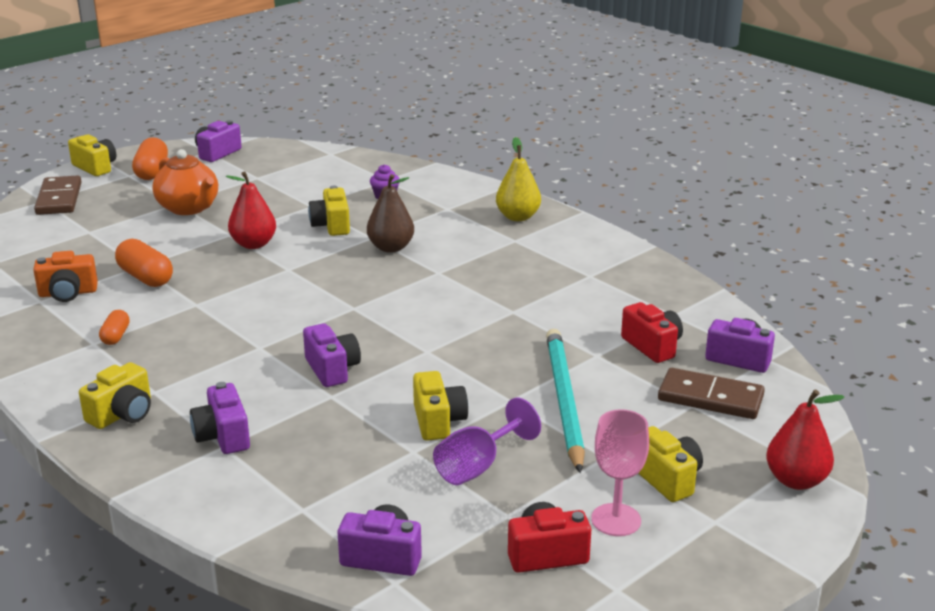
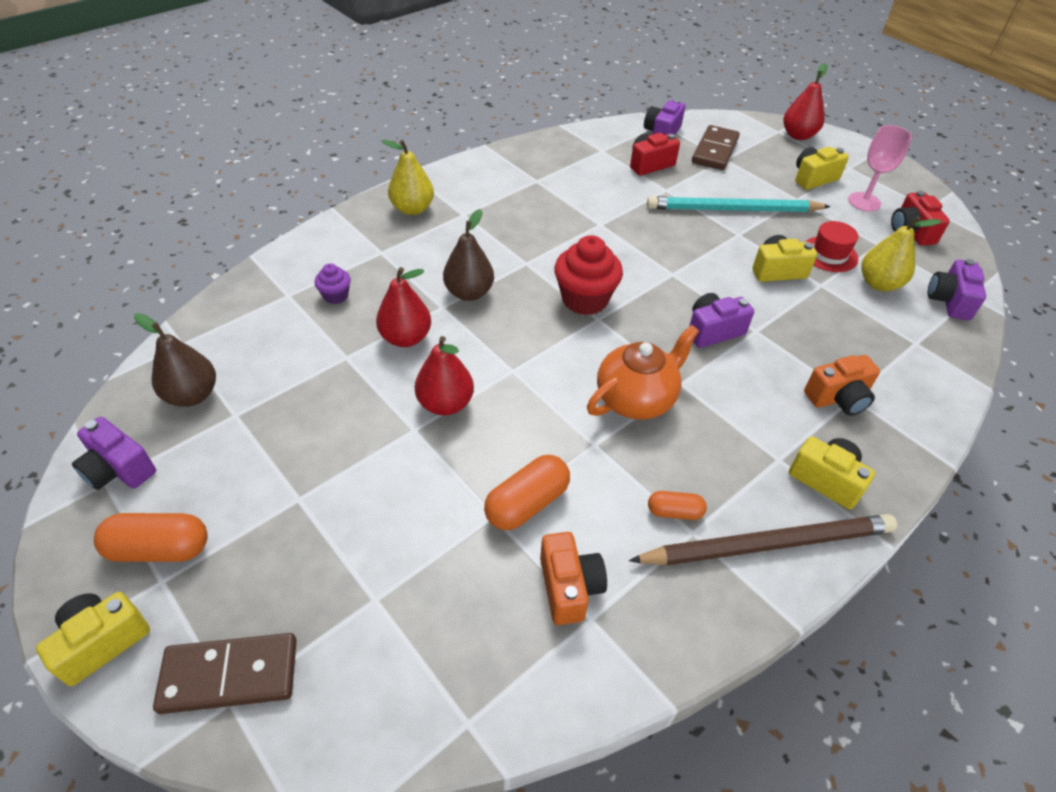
camera: 90 degrees left, 20 degrees up
(68, 376) = (768, 544): none -> brown pencil
(189, 208) = (319, 482): orange teapot -> orange teapot (636, 399)
(223, 436) = (838, 398): purple camera -> orange camera
(278, 163) = (192, 395): none -> brown pear
(331, 225) = (406, 338): yellow camera -> red pear
(382, 301) = (585, 299): none -> red cupcake
(417, 499) = (879, 284): none -> yellow pear
(477, 466) = (829, 254): purple goblet -> red hat

